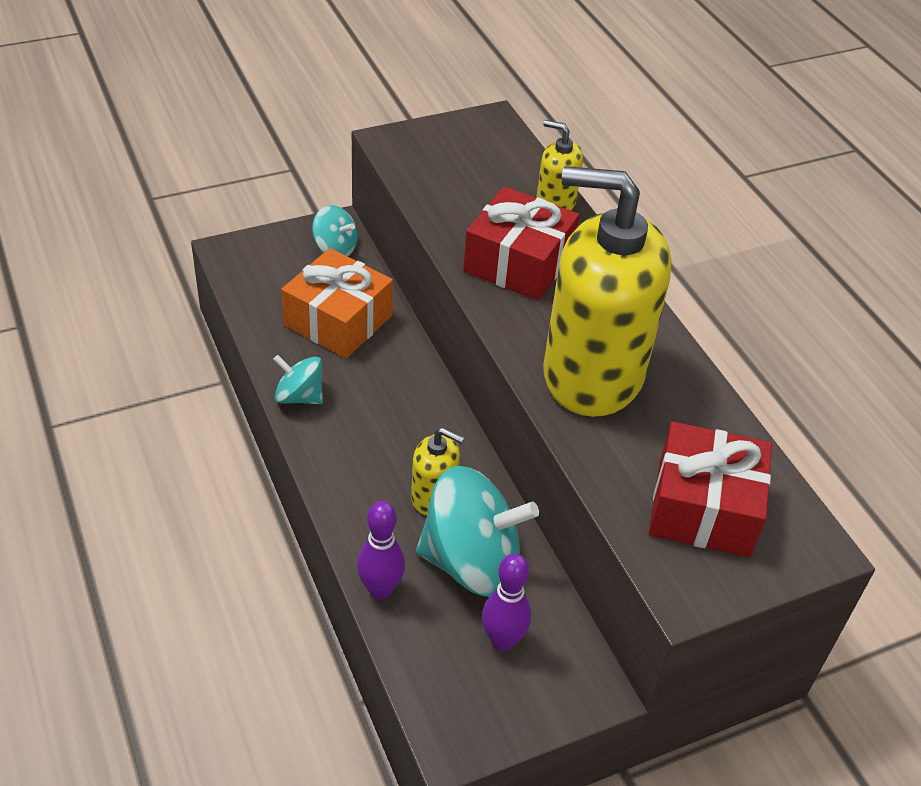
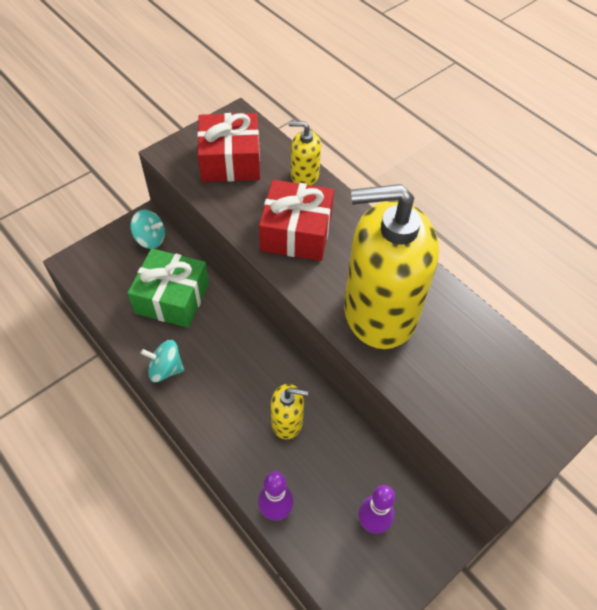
camera: 15 degrees left, 10 degrees up
(338, 320) = (172, 298): orange gift -> green gift
(471, 561) = (330, 466): turquoise spinning top -> none
(703, 508) = (492, 400): red gift -> red gift (230, 160)

